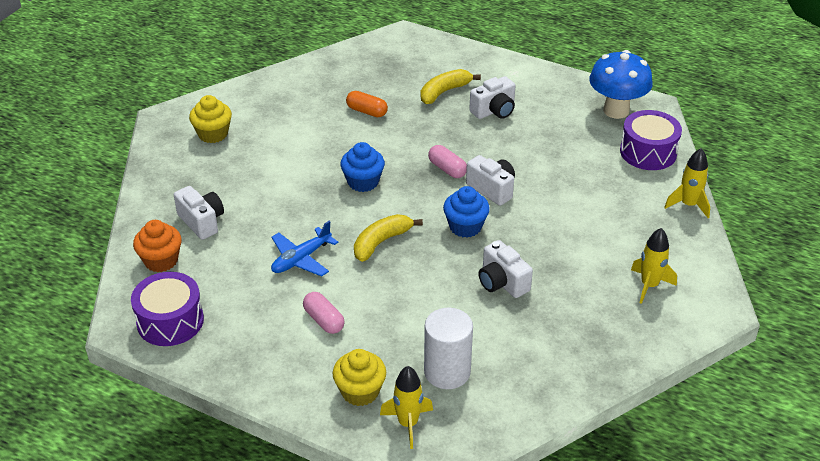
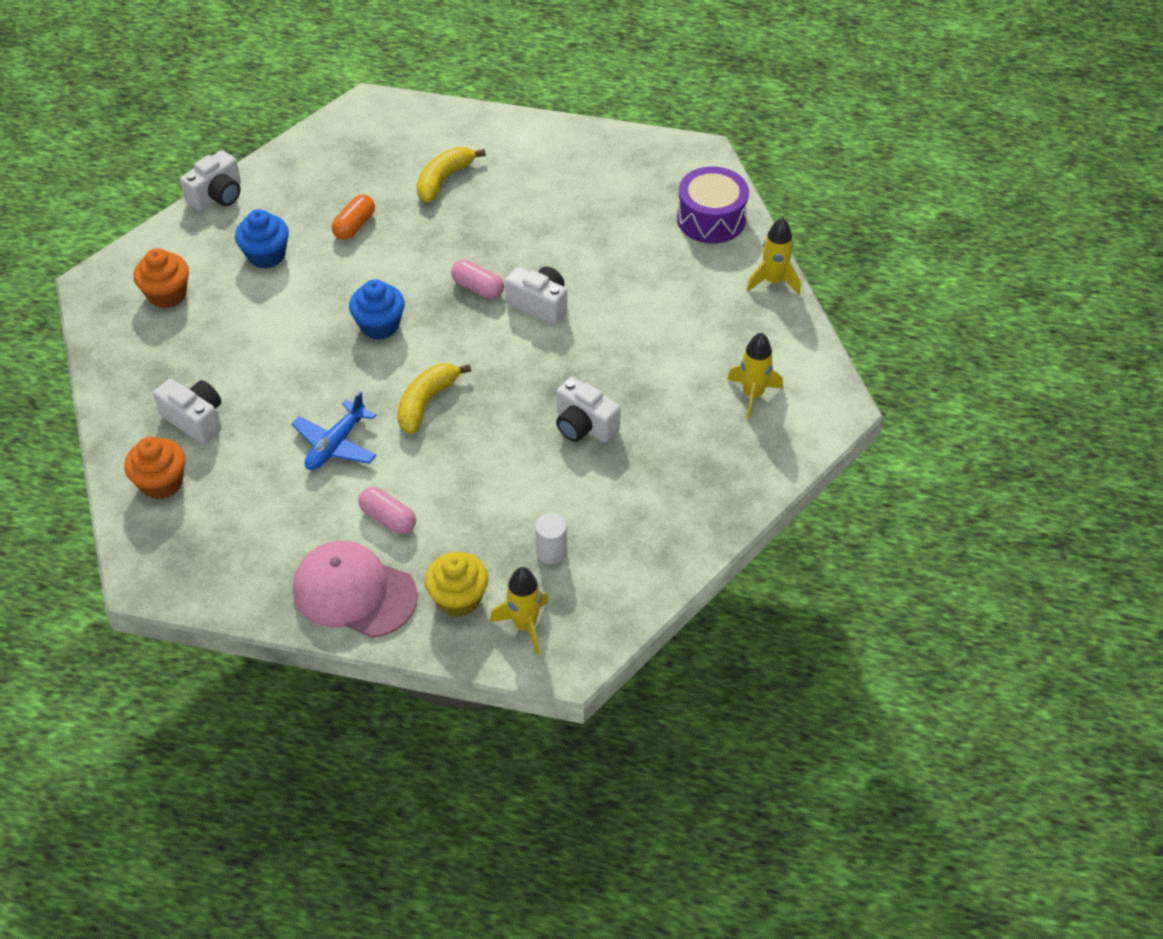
camera: 15 degrees left, 10 degrees up
(170, 321) = (201, 559): purple drum -> none
(213, 134) = (167, 294): yellow cupcake -> orange cupcake
(279, 369) = (354, 592): none -> pink cap
(367, 111) = (354, 225): orange capsule -> orange capsule turned 75 degrees counterclockwise
(447, 372) = (551, 552): white cylinder -> white cylinder, size x0.56
(465, 227) = (521, 361): blue cupcake -> blue cupcake (266, 255)
(494, 111) = (513, 195): white camera -> white camera (217, 196)
(616, 110) = (660, 168): blue mushroom -> none

